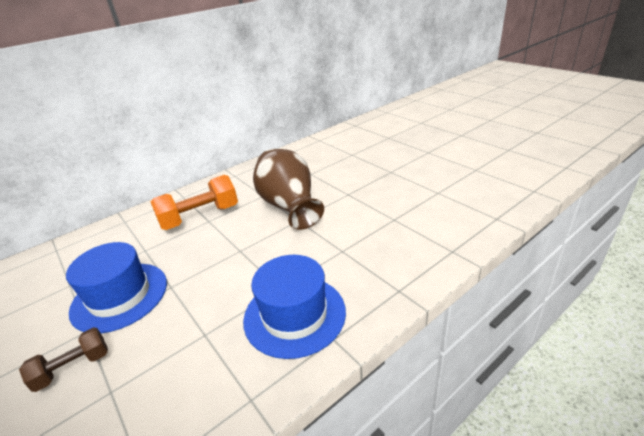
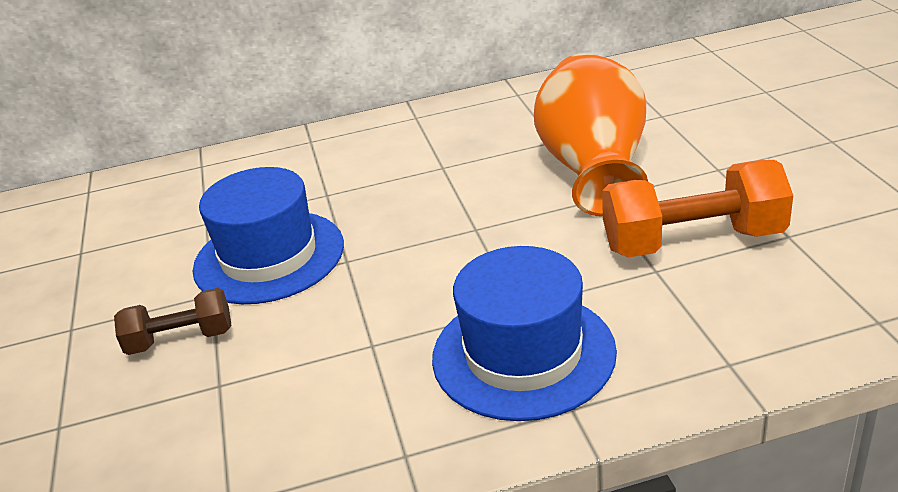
camera: 25 degrees right, 0 degrees up
(200, 217) = (430, 158): orange dumbbell -> orange dumbbell (693, 241)
(289, 206) = (594, 170): brown vase -> orange vase

